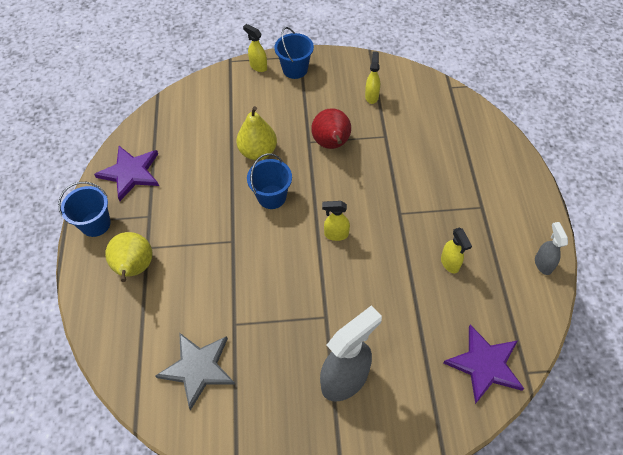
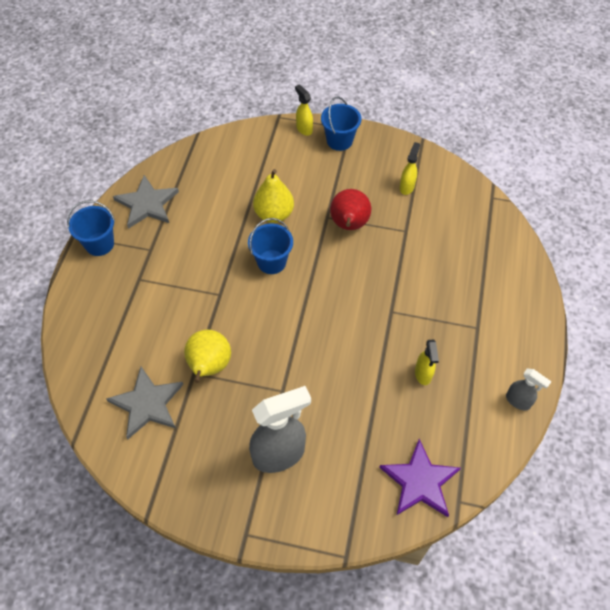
camera: 15 degrees right, 0 degrees up
(130, 173) = (147, 204): purple star -> grey star
(135, 268) = (121, 295): yellow pear -> yellow pear (209, 366)
(336, 234) = (320, 315): yellow spray bottle -> none
(543, 264) = (518, 401): grey spray bottle -> grey spray bottle turned 120 degrees clockwise

